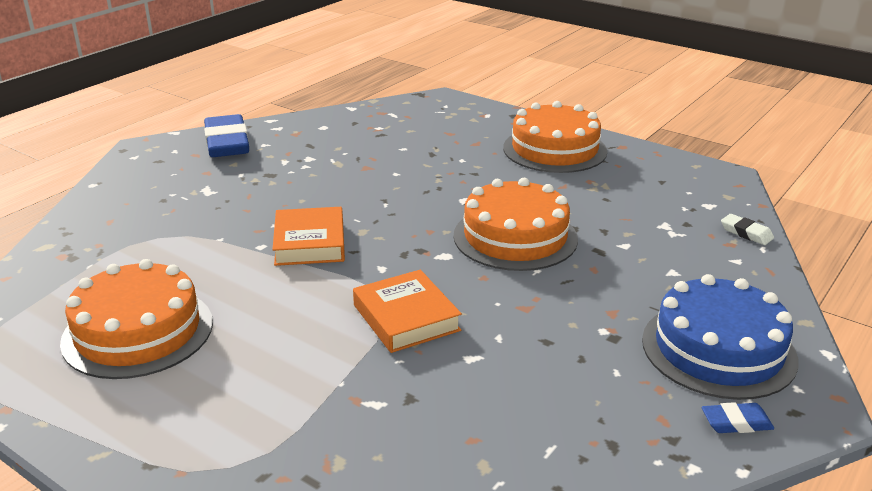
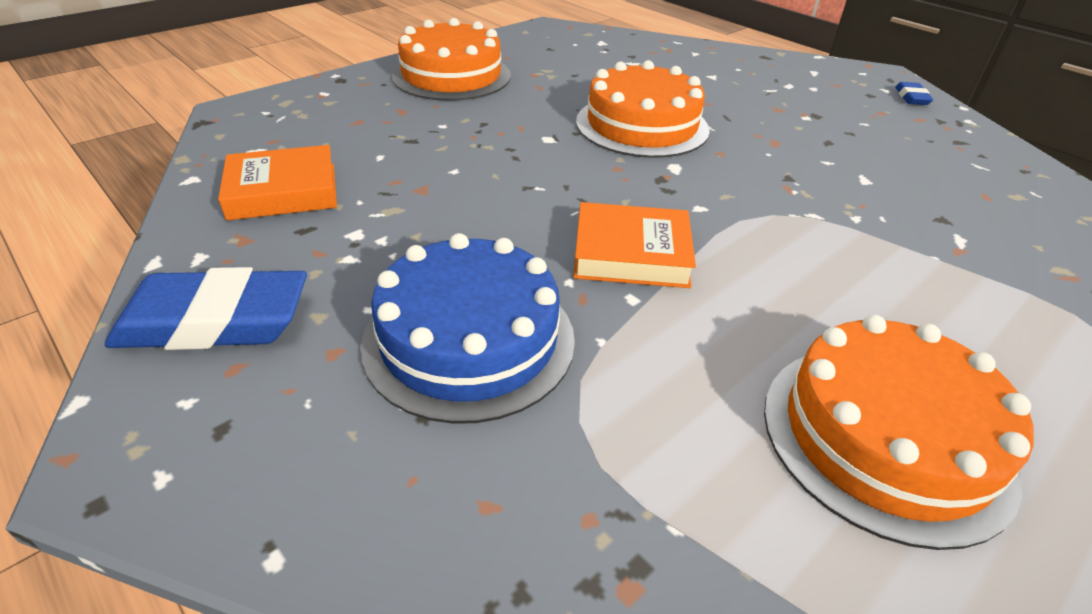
camera: 80 degrees left, 10 degrees up
(406, 318) = (804, 204): orange book -> orange book (283, 191)
(718, 349) = (823, 84): blue cake -> blue cake (469, 340)
(746, 233) = (653, 41): white eraser -> none

